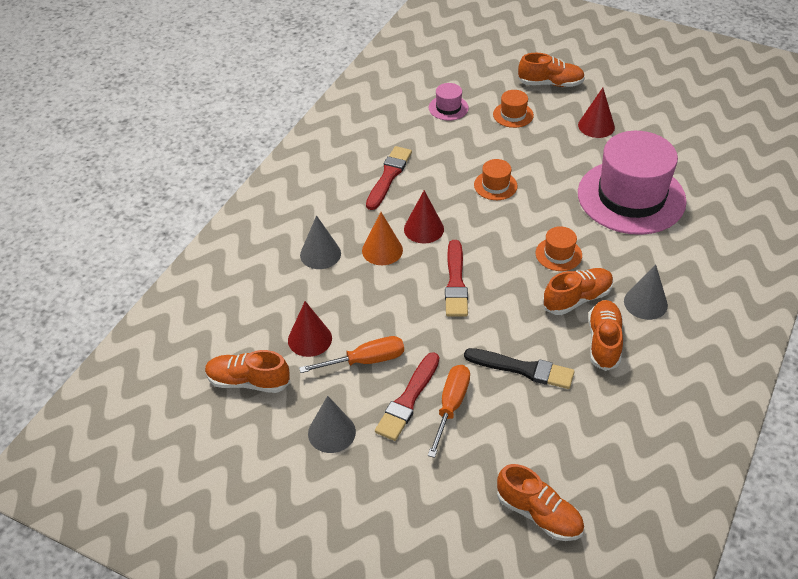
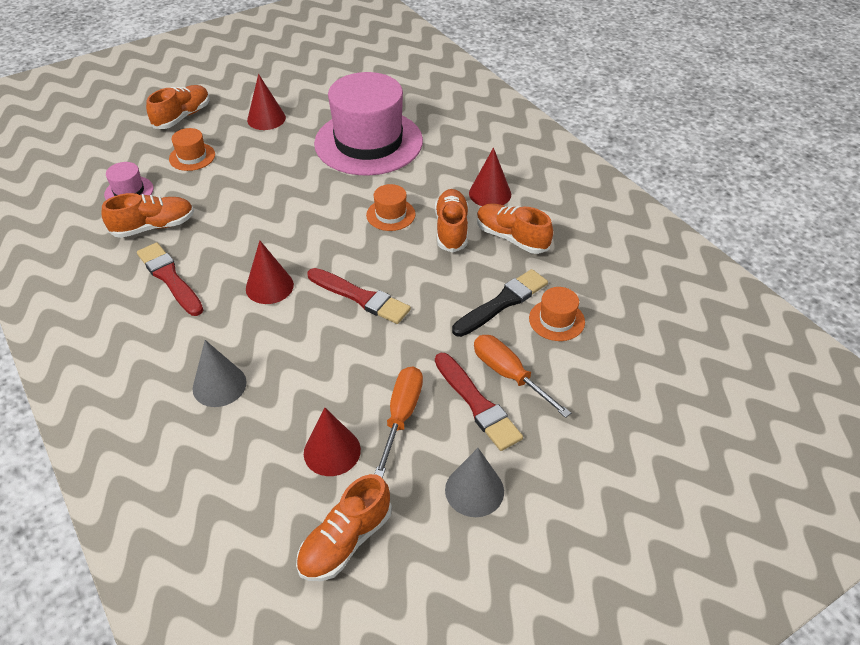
camera: 60 degrees left, 0 degrees up
(382, 250) = (266, 331): orange cone -> none
(495, 185) = (267, 211): orange hat -> orange hat (556, 320)
(539, 514) = (669, 372): orange shoe -> orange shoe (153, 227)
(645, 303) = (490, 193): grey cone -> red cone

